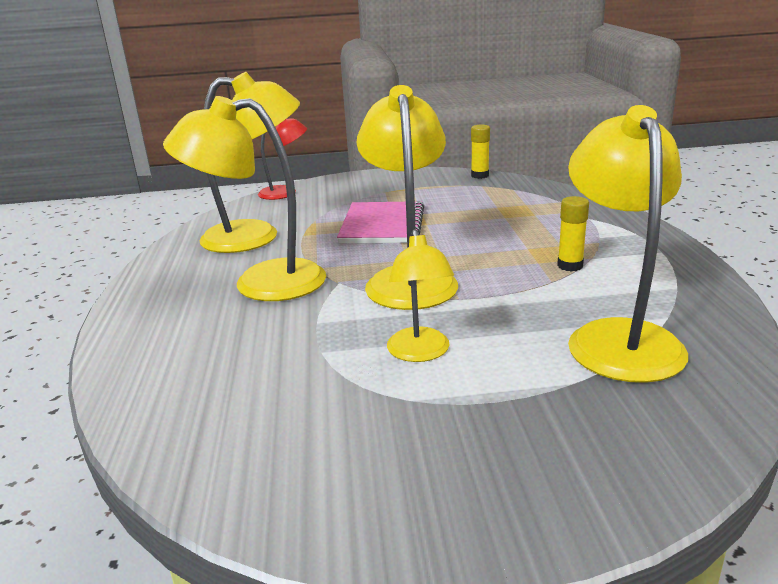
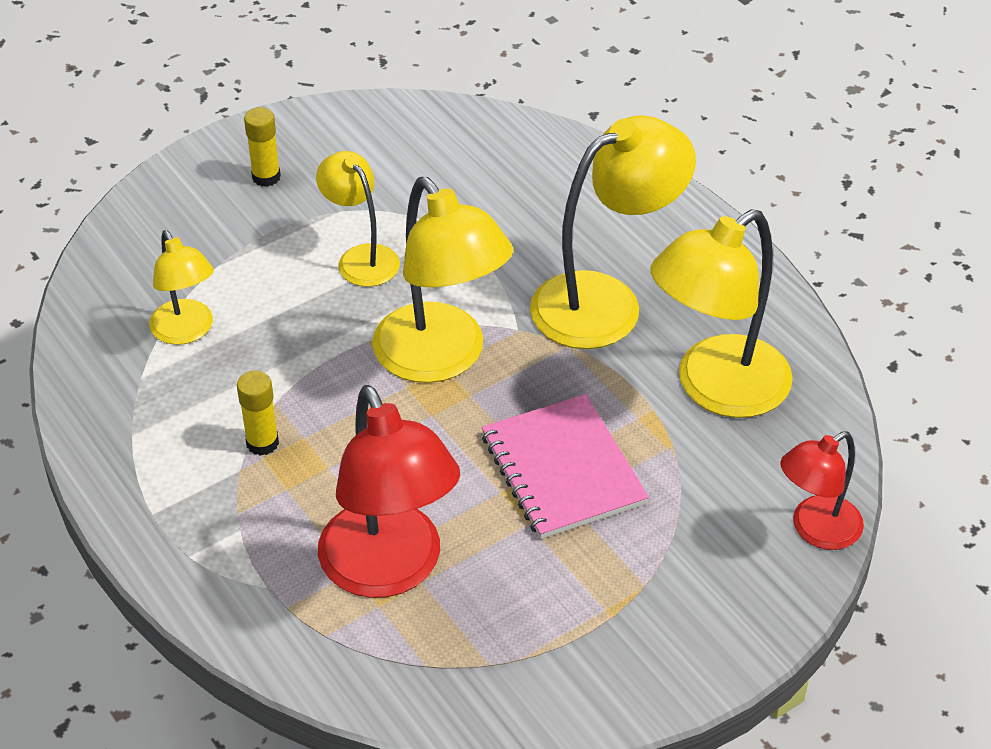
camera: 150 degrees right, 20 degrees up
(480, 175) = (516, 715): yellow glue stick -> yellow glue stick (266, 177)
(512, 212) = (389, 570): none -> red lamp
(618, 337) = (187, 331): yellow lamp -> yellow lamp, size x0.58

